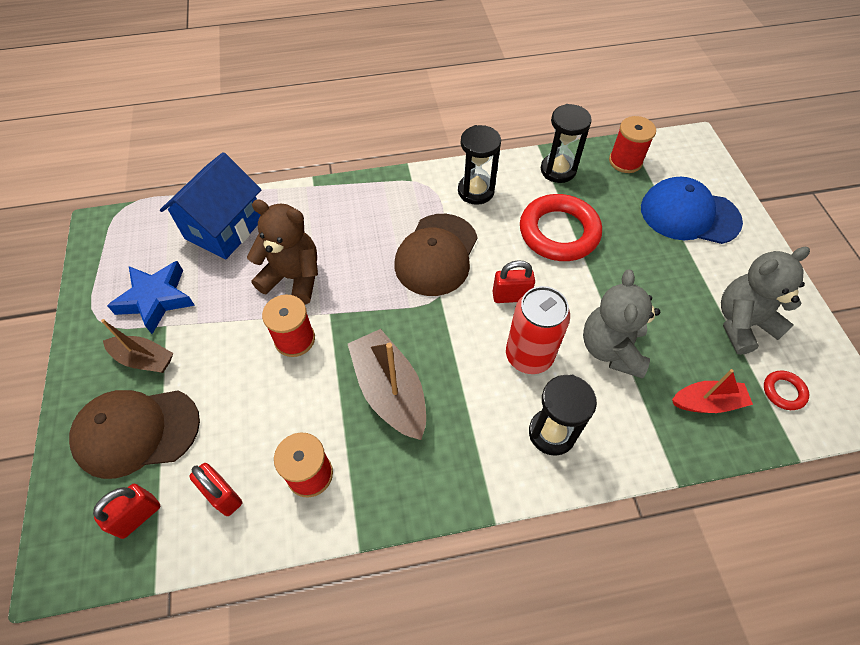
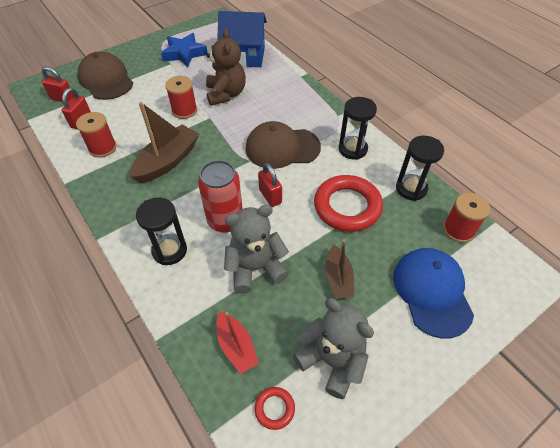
camera: 65 degrees right, 5 degrees down
(144, 359) = (147, 65): brown boat -> brown boat (338, 278)

